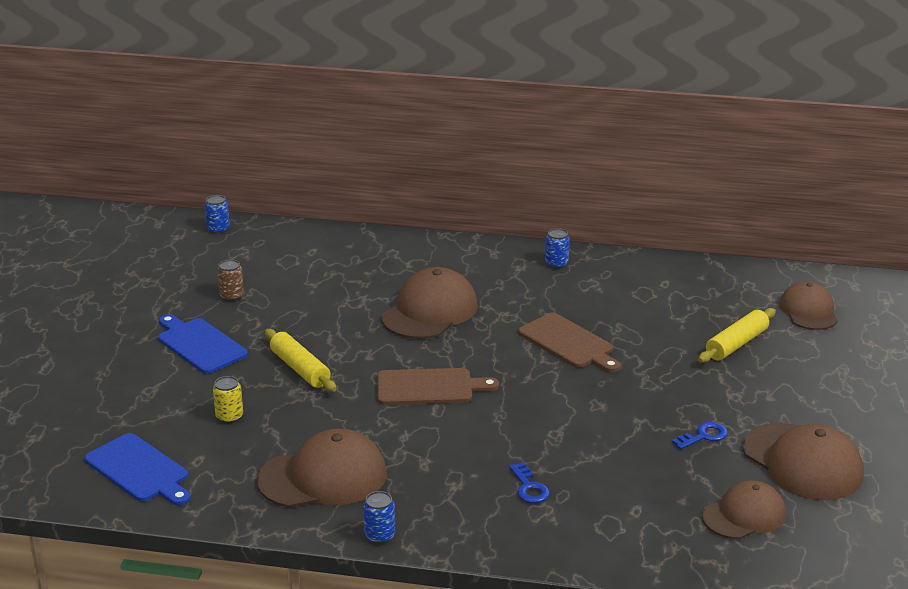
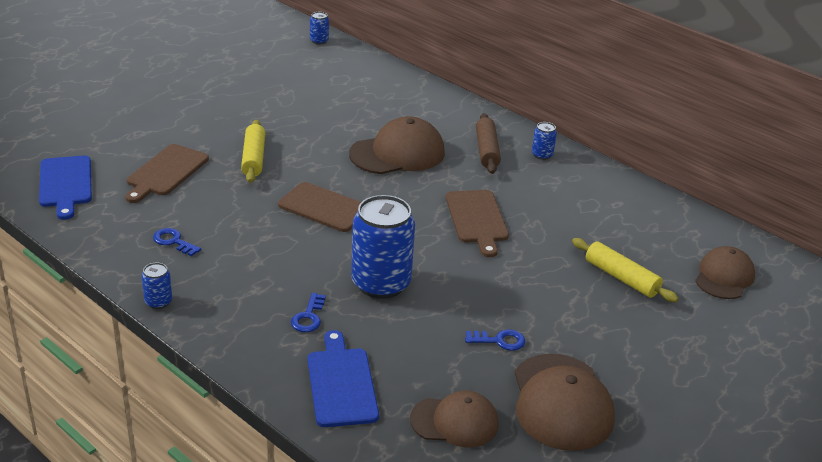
camera: 30 degrees right, 5 degrees up
(200, 344) = (208, 115): blue cutting board -> blue cutting board (341, 383)
(229, 417) = (166, 172): yellow can -> brown cutting board
(231, 296) = (271, 90): brown can -> none
(323, 477) = (173, 241): brown cap -> blue key
(505, 278) = (487, 150): none -> brown rolling pin
(555, 432) = (381, 283): none -> blue can
(736, 344) = (621, 278): yellow rolling pin -> yellow rolling pin turned 60 degrees clockwise

